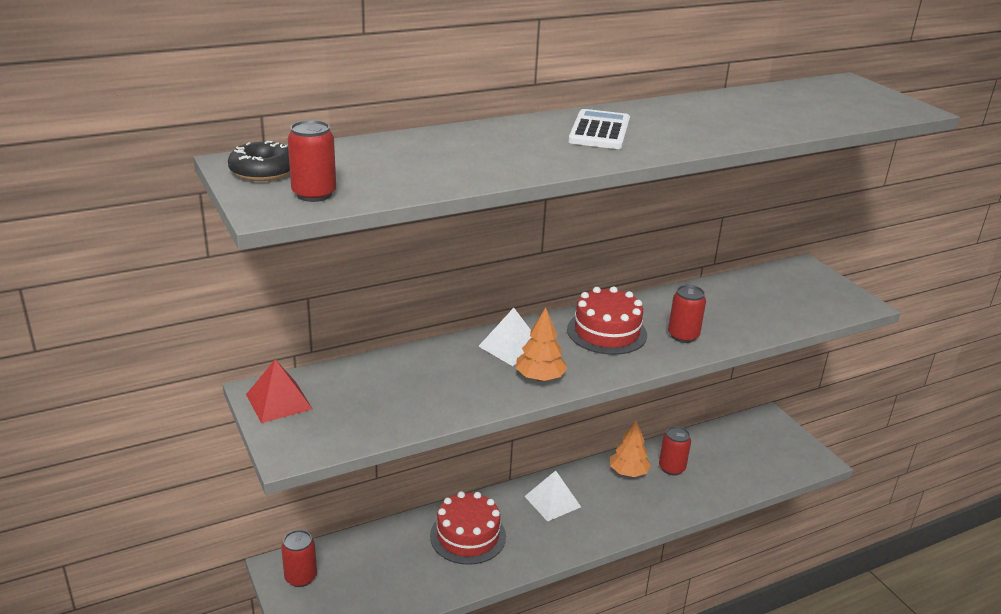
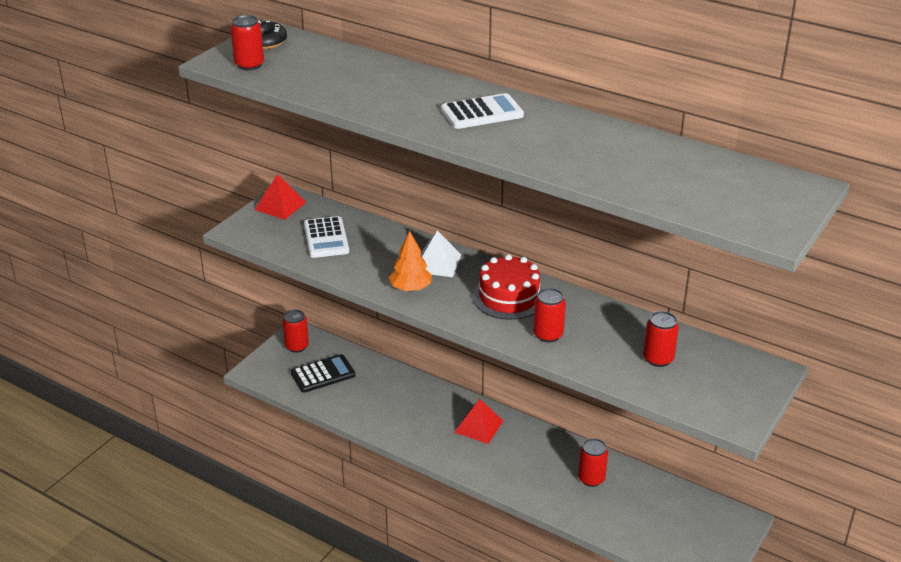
camera: 60 degrees right, 5 degrees up
(371, 576) = (323, 374): none -> black calculator
(387, 394) = (326, 238): none -> white calculator
(468, 536) = (400, 400): red cake -> none
(552, 501) = (479, 426): white pyramid -> red pyramid
(628, 472) = (558, 455): orange tree -> none
(757, 302) = (658, 359): none -> red can

